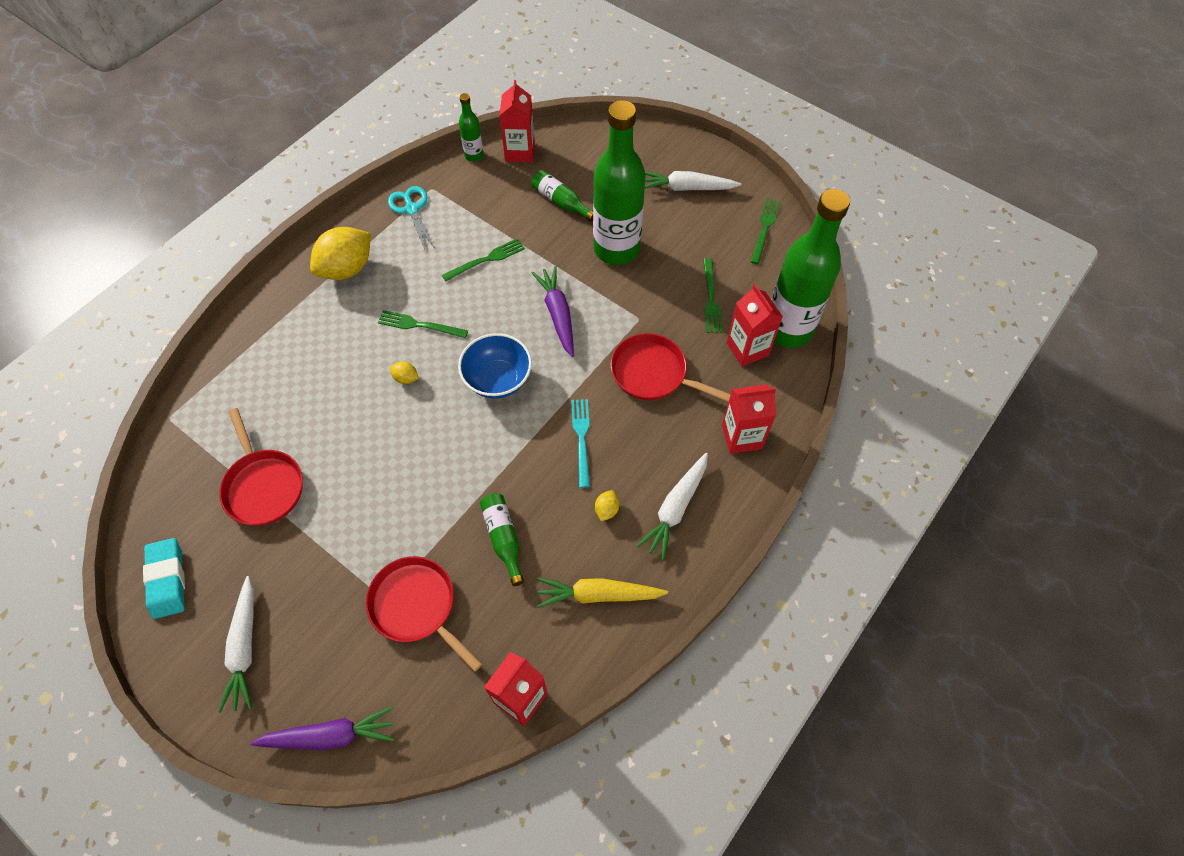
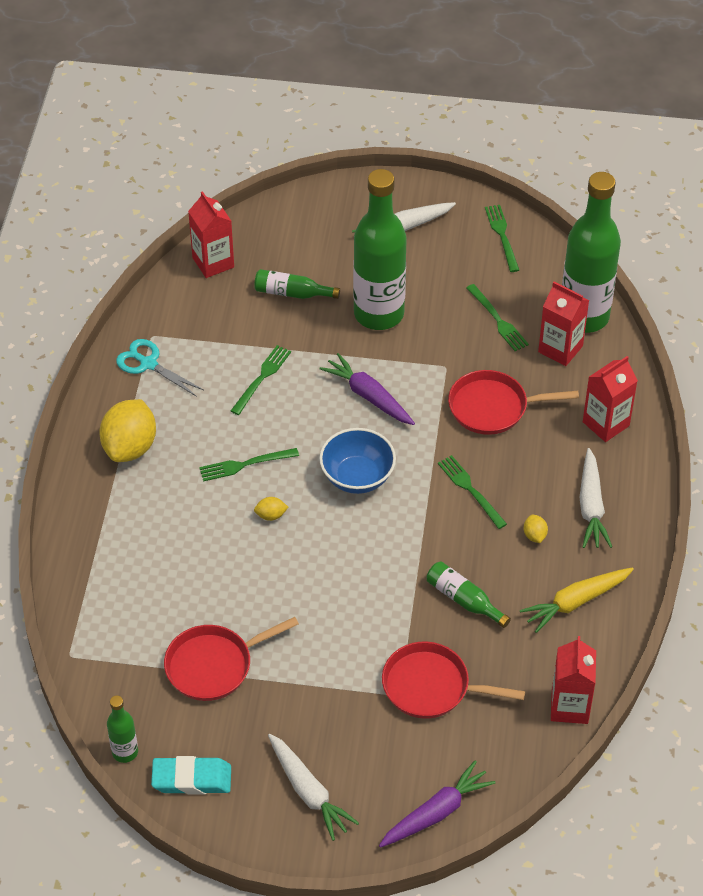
camera: 30 degrees left, 10 degrees down
(167, 580) = (192, 779): turquoise eraser -> turquoise eraser turned 45 degrees counterclockwise
(263, 486) = (214, 665): red pan -> red pan turned 120 degrees clockwise
(474, 155) = (169, 285): green bottle -> green bottle (125, 752)
(581, 437) = (469, 489): turquoise fork -> green fork

